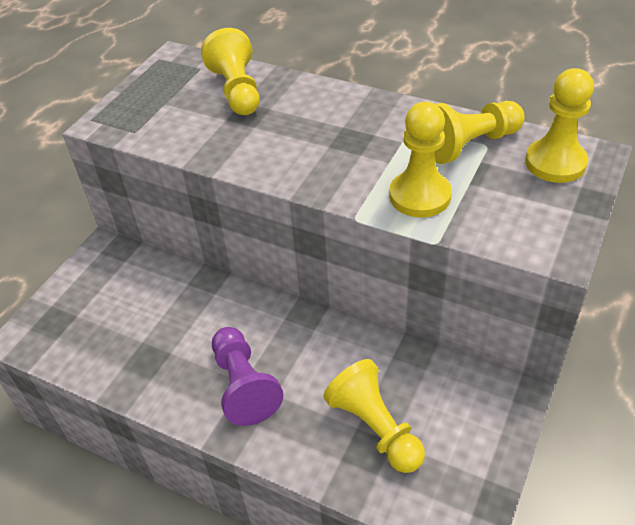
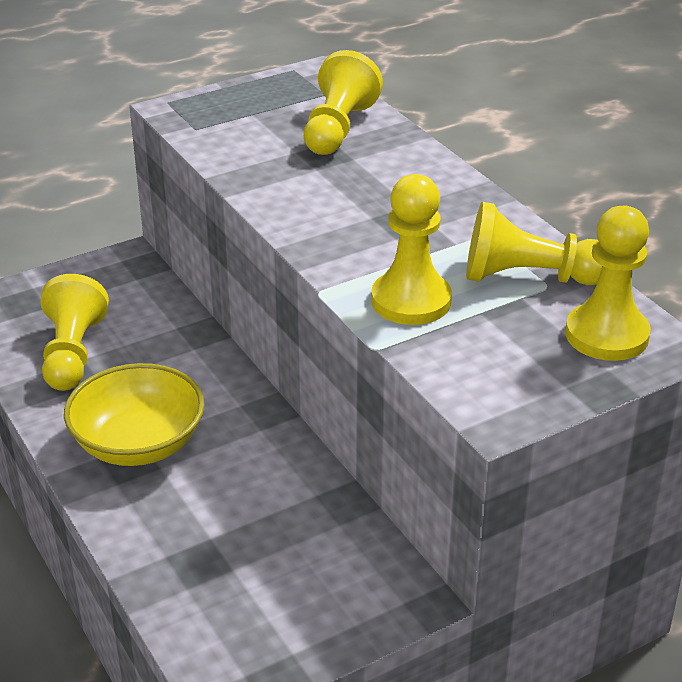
camera: 30 degrees right, 10 degrees down
(244, 385) = (138, 444): purple pawn -> yellow bowl
(375, 427) = (228, 548): yellow pawn -> yellow pawn (72, 354)

